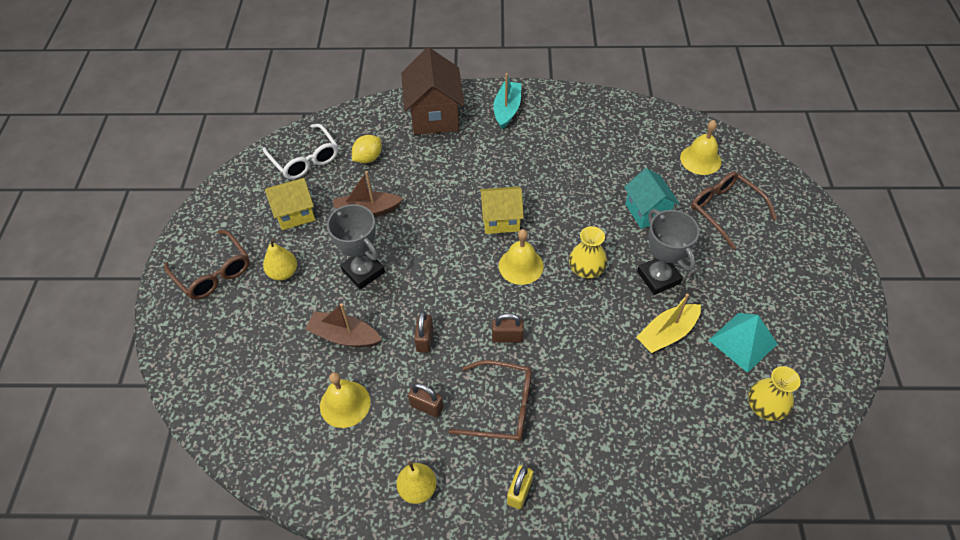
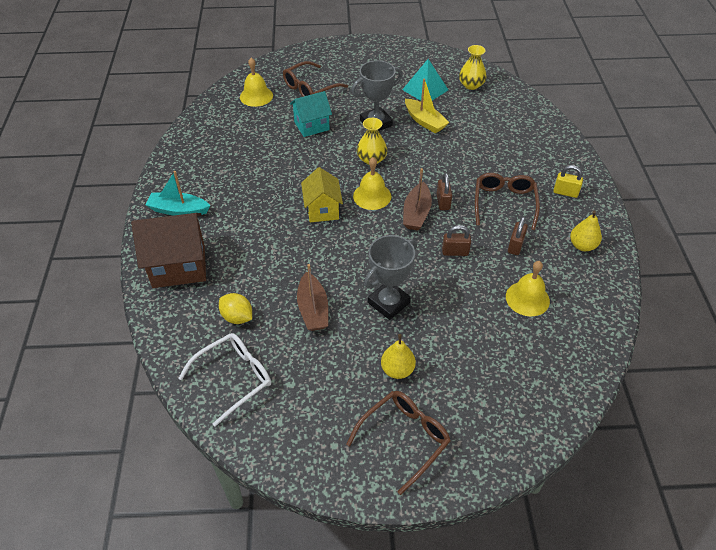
camera: 95 degrees left, 5 degrees down
(295, 214) = (317, 373): yellow house -> none
(344, 336) = (462, 308): brown boat -> brown boat (416, 213)

